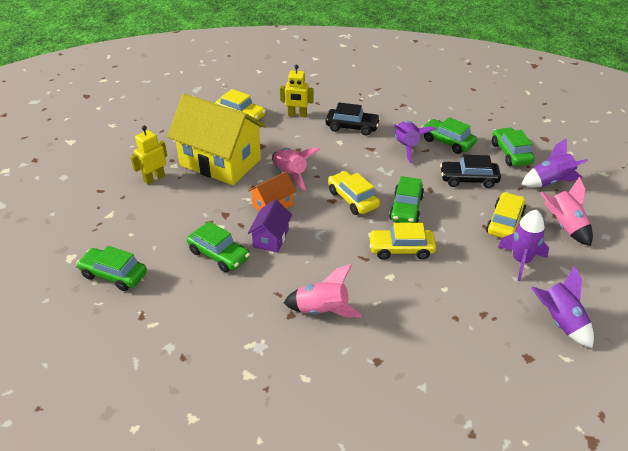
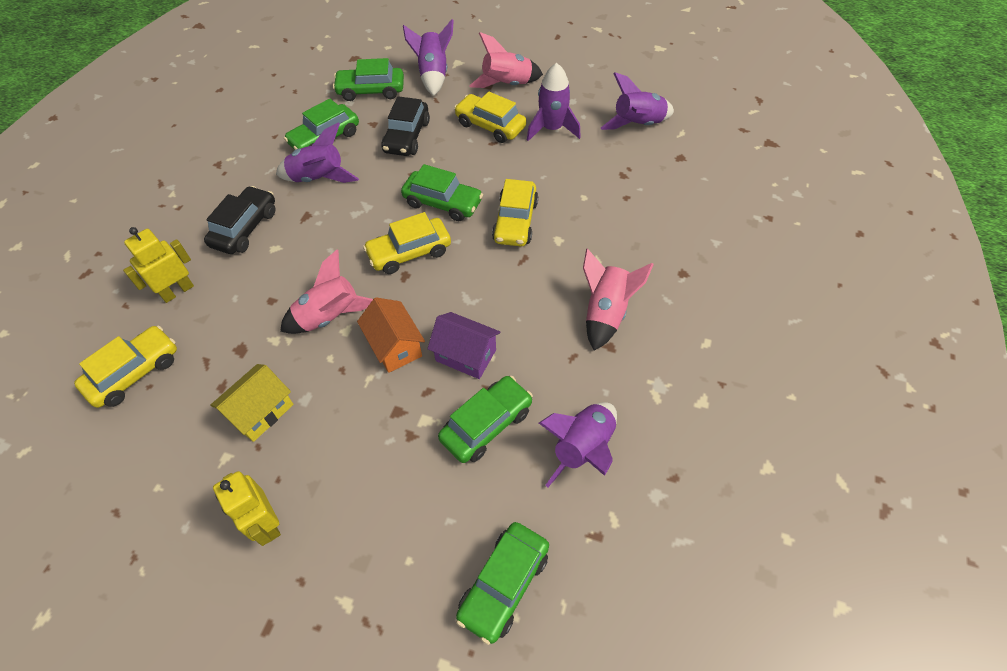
camera: 80 degrees left, 15 degrees up
(203, 304) = (582, 448): none -> purple rocket
(220, 162) = (261, 412): yellow house -> yellow house, size x0.47
(297, 115) = (177, 291): yellow robot -> yellow robot turned 150 degrees counterclockwise

